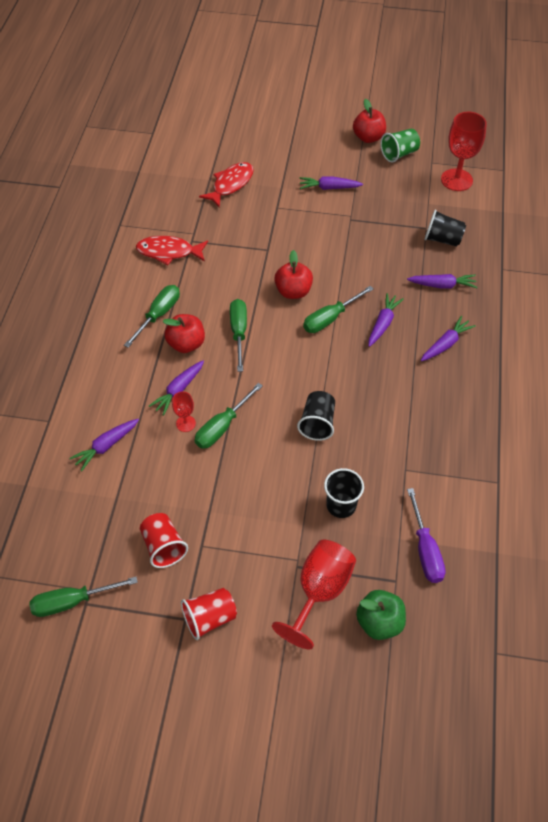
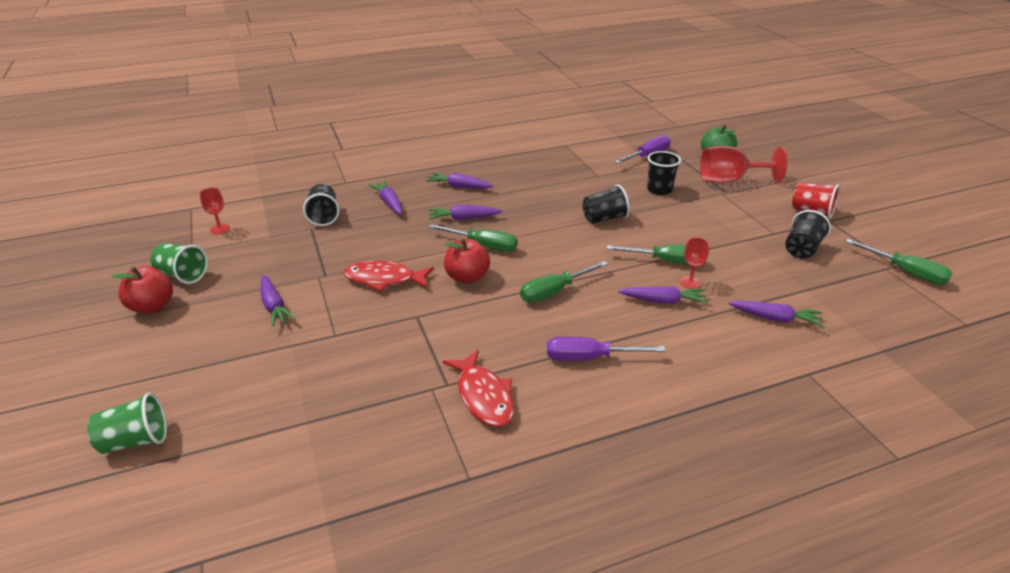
camera: 120 degrees left, 20 degrees down
(158, 315) = (589, 358): green screwdriver -> purple screwdriver
(163, 546) = (802, 249): red cup -> black cup
(186, 344) = (605, 320): red apple -> none
(231, 184) = (308, 394): red fish -> red fish (384, 279)
(245, 121) = (135, 441): none -> green cup
(456, 180) = (220, 229): red goblet -> red goblet, size x0.50

